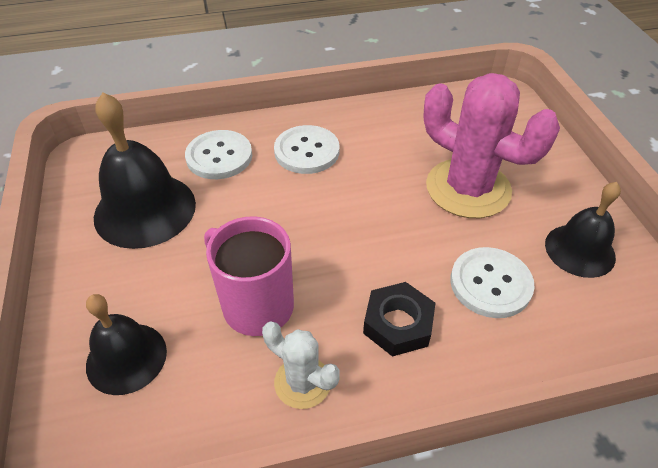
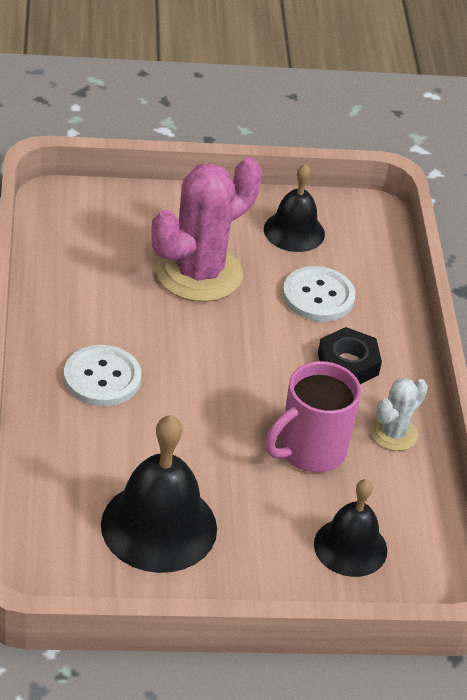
camera: 85 degrees left, 5 degrees down
(219, 156) = (86, 454): white button -> none

